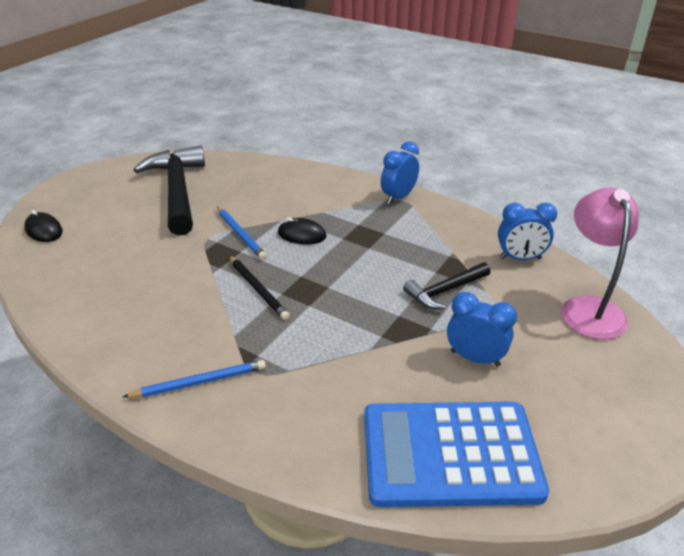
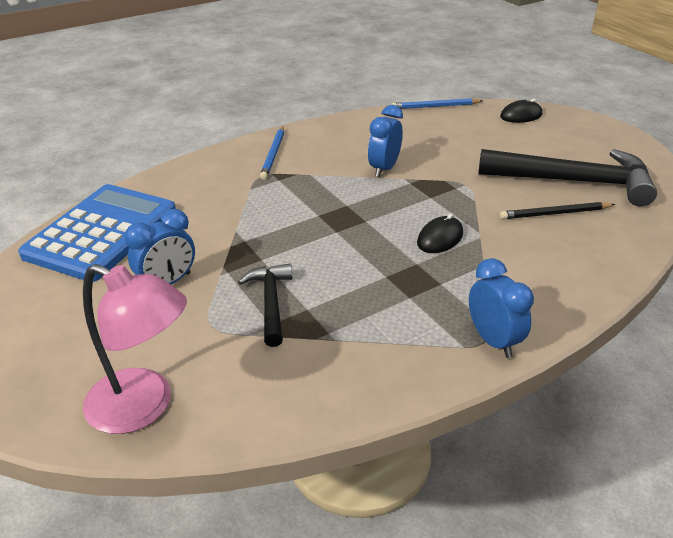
camera: 115 degrees right, 0 degrees up
(240, 234) = (462, 203): blue pencil -> blue pencil (435, 106)
(258, 289) = (362, 195): black pencil -> black pencil (554, 214)
(520, 258) = (278, 396): blue clock -> blue clock (384, 169)

